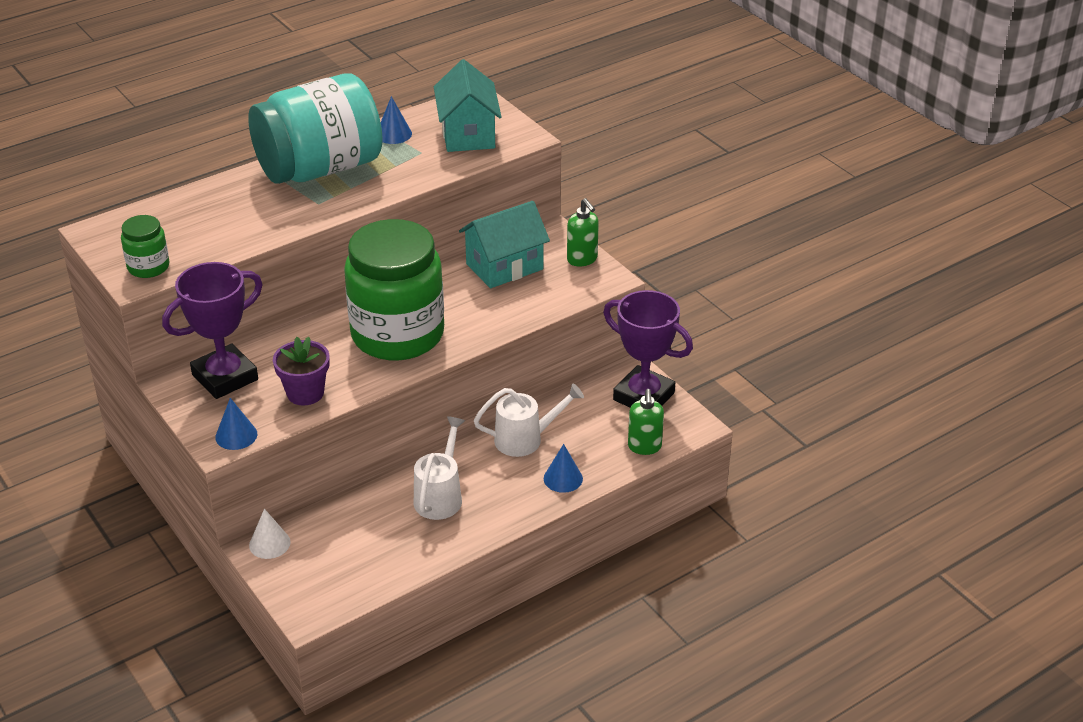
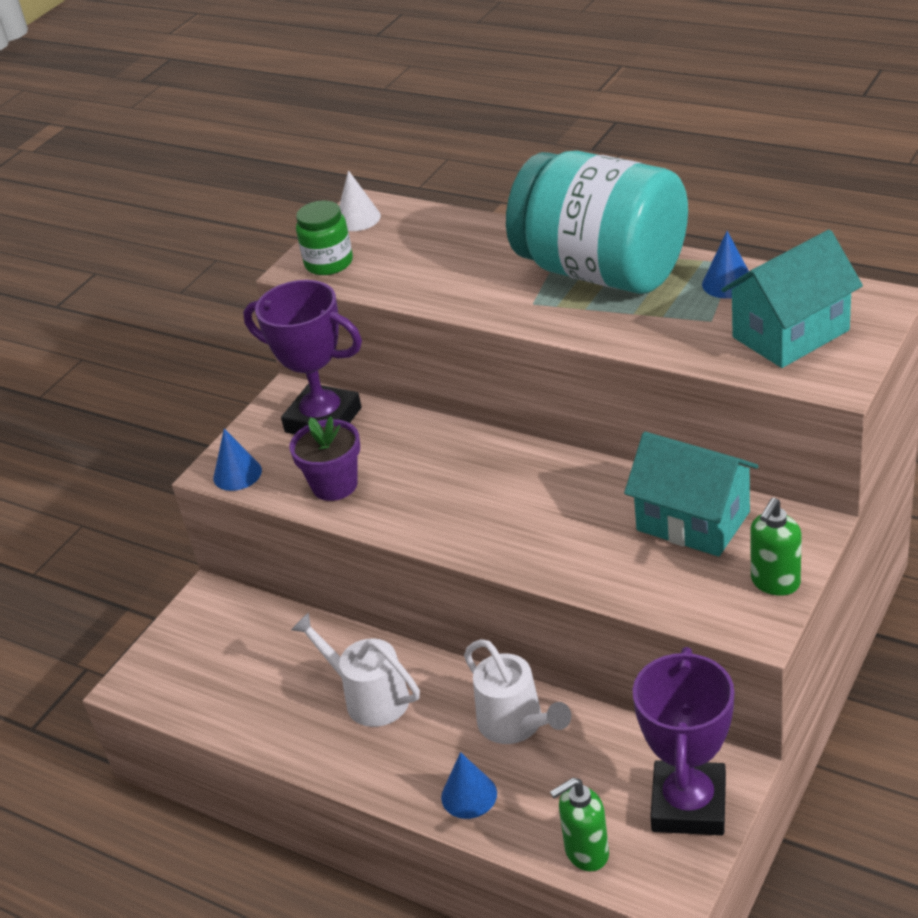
camera: 70 degrees right, 0 degrees up
(269, 543) = (219, 602): white cone -> white cone (358, 218)
(397, 334) = (485, 500): green jar -> none
(440, 496) = (368, 697): white watering can -> white watering can turned 135 degrees counterclockwise

